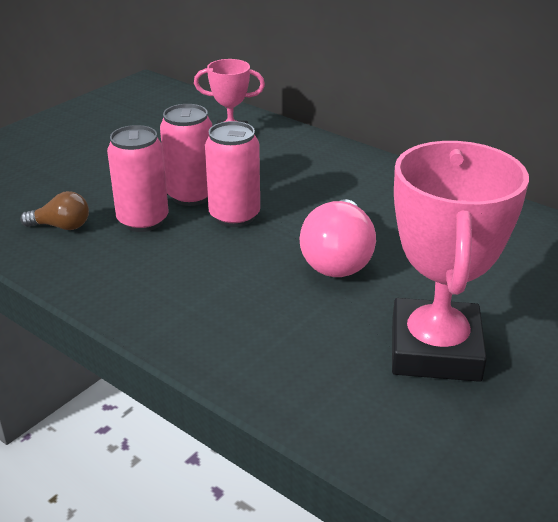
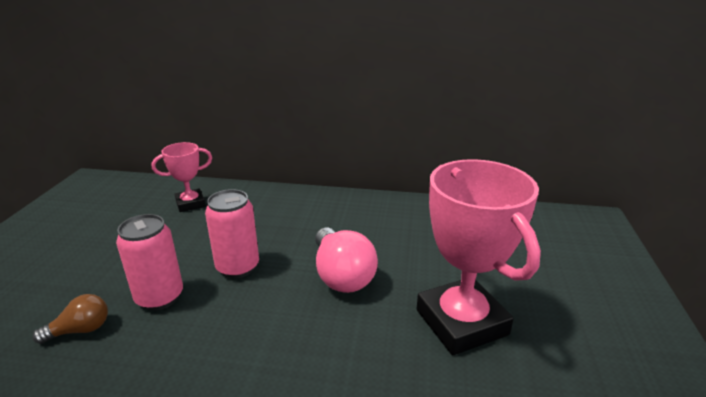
camera: 30 degrees left, 5 degrees down
(191, 195) = (189, 261): pink can -> none

